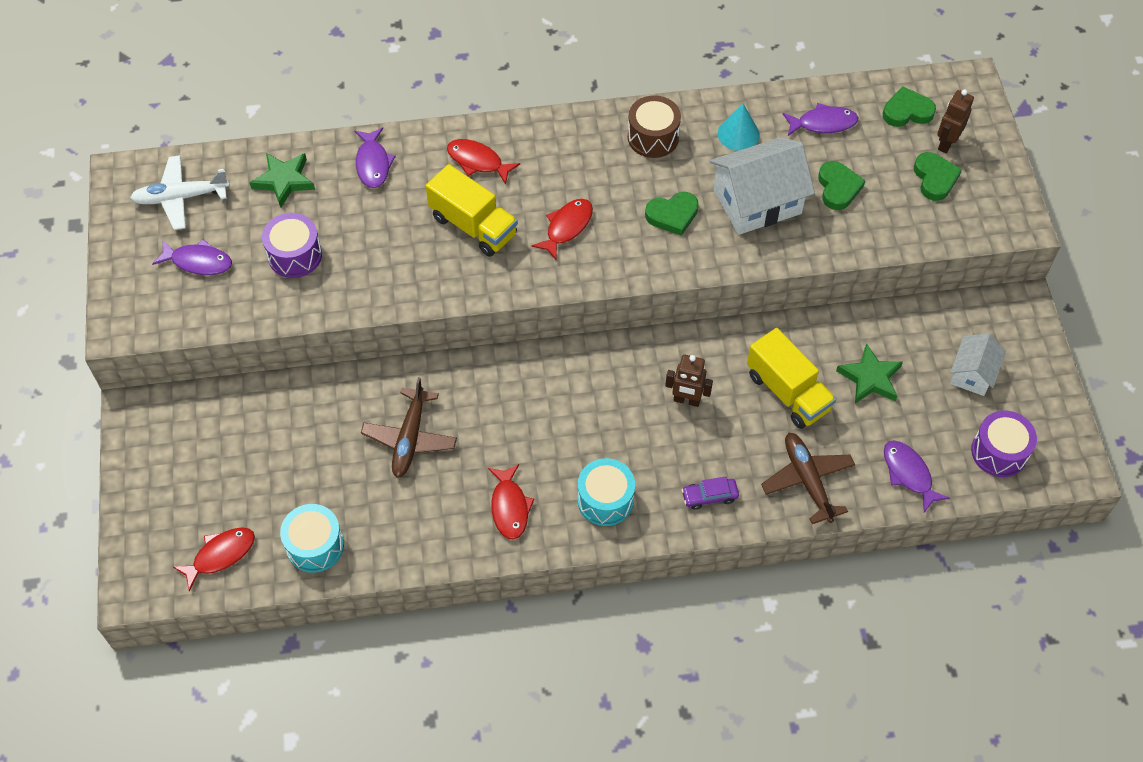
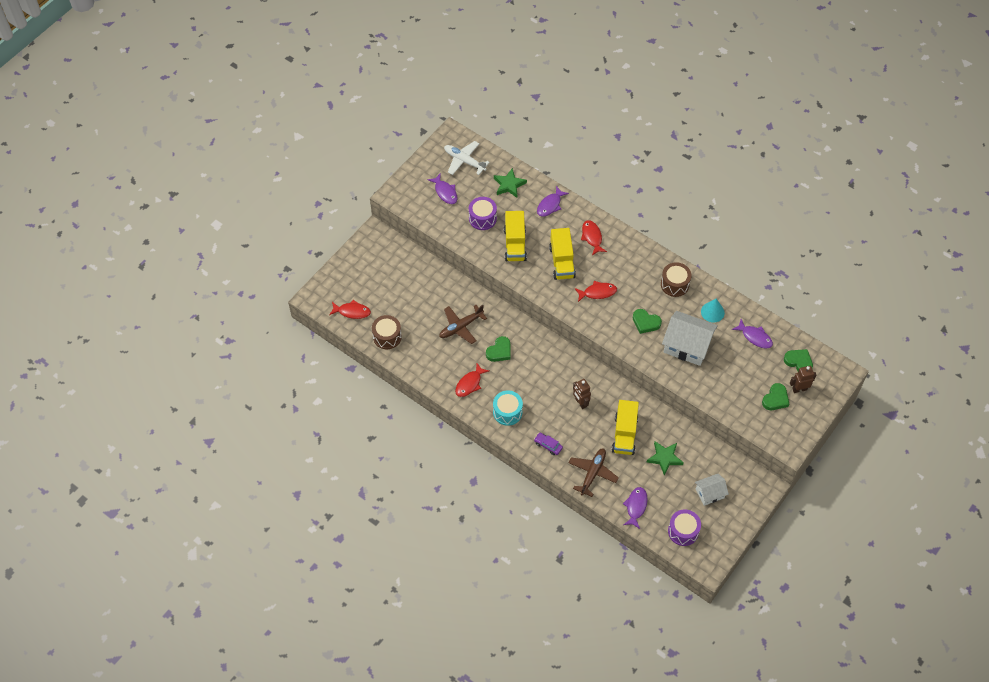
camera: 45 degrees right, 0 degrees up
(315, 545) = (387, 337): turquoise drum -> brown drum
(381, 254) = (515, 244): none -> yellow truck
(838, 188) = (728, 368): green heart -> green heart (499, 351)

